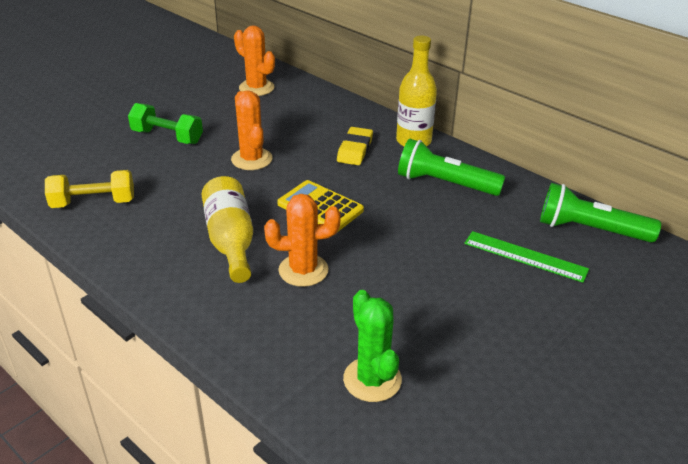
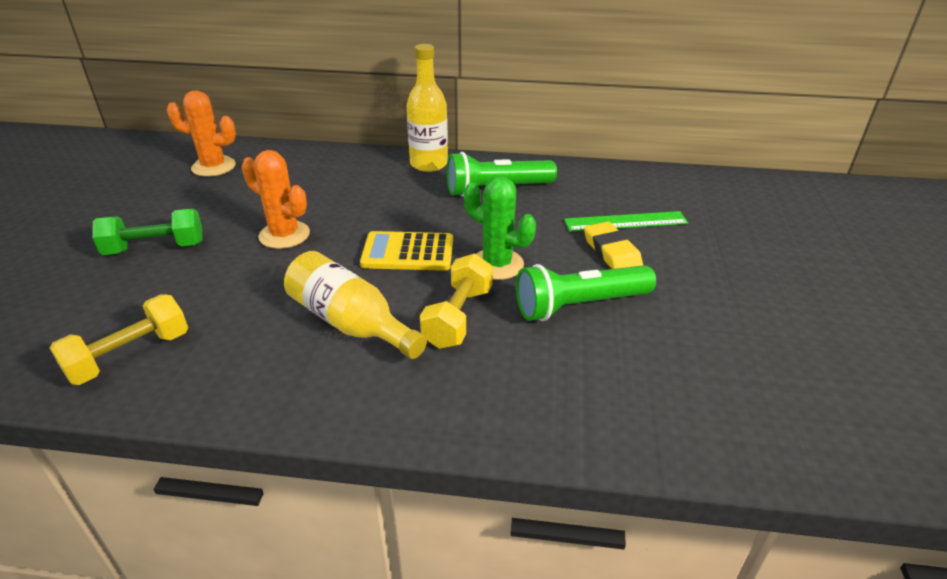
camera: 35 degrees left, 0 degrees up
(303, 270) = (458, 317): orange cactus -> yellow dumbbell
(355, 150) = (383, 189): yellow eraser -> yellow eraser (611, 252)
(372, 379) = (634, 384): green cactus -> green cactus (497, 264)
(590, 230) = (645, 183): green flashlight -> green flashlight (579, 305)

